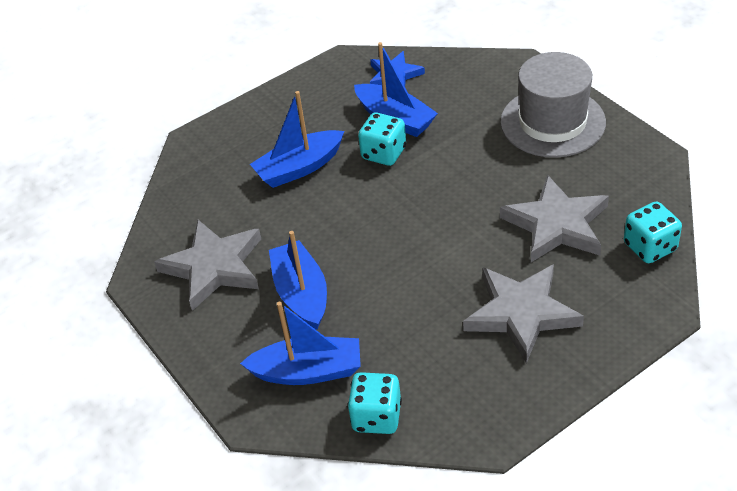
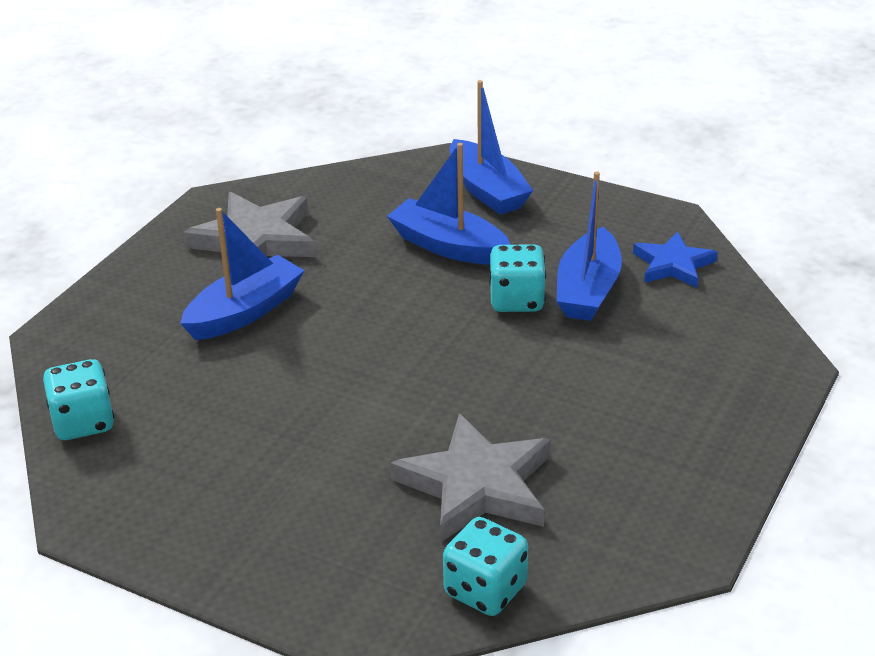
camera: 60 degrees right, 10 degrees down
(308, 371) = (131, 353): blue boat -> blue boat (487, 190)
(521, 313) = (295, 495): grey star -> none
(552, 122) = (685, 428): grey hat -> none

